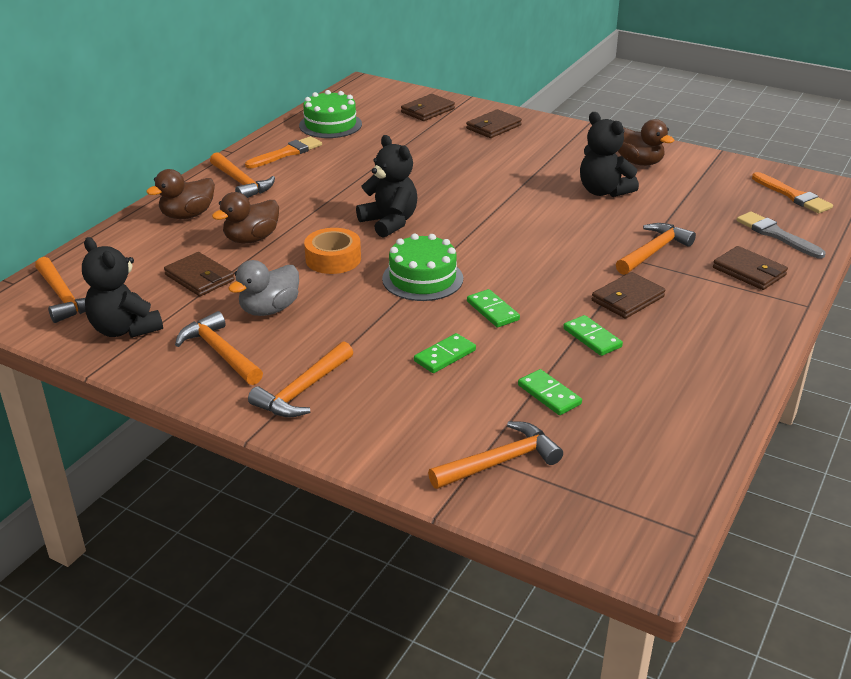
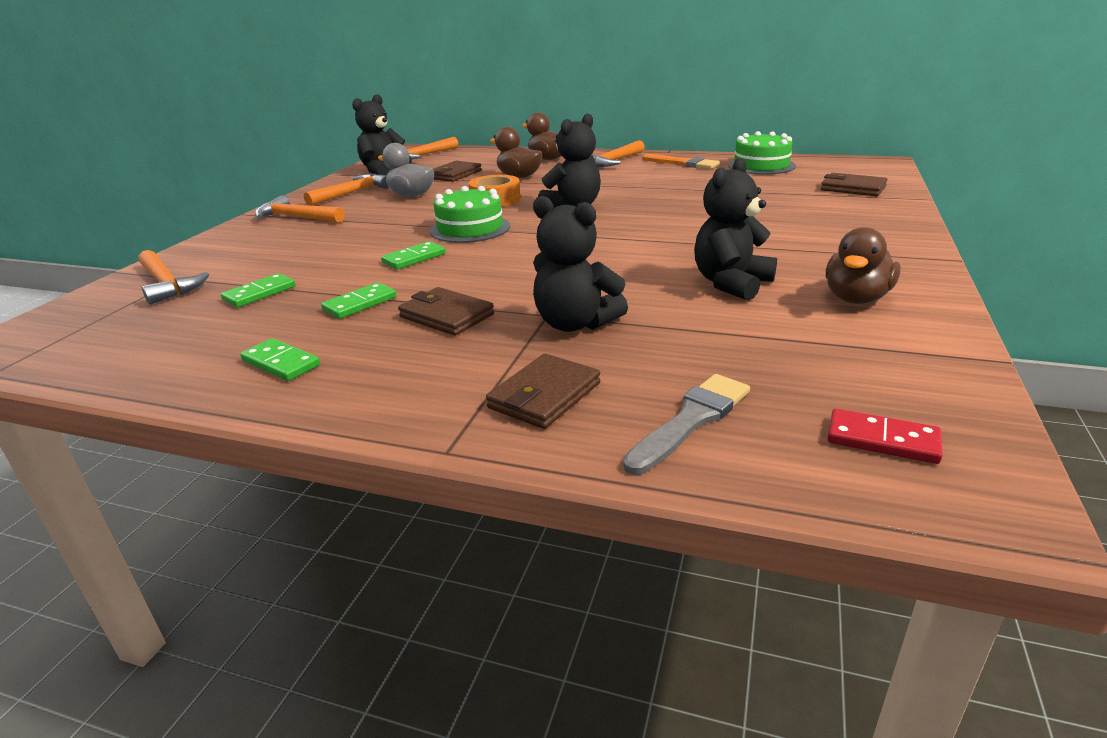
camera: 80 degrees right, 5 degrees down
(445, 356) = (336, 250): green domino -> green domino (281, 363)
(493, 127) = (853, 216): brown wallet -> none
(653, 251) = (575, 324): orange hammer -> black teddy bear
(793, 196) = (882, 440): orange brush -> red domino

